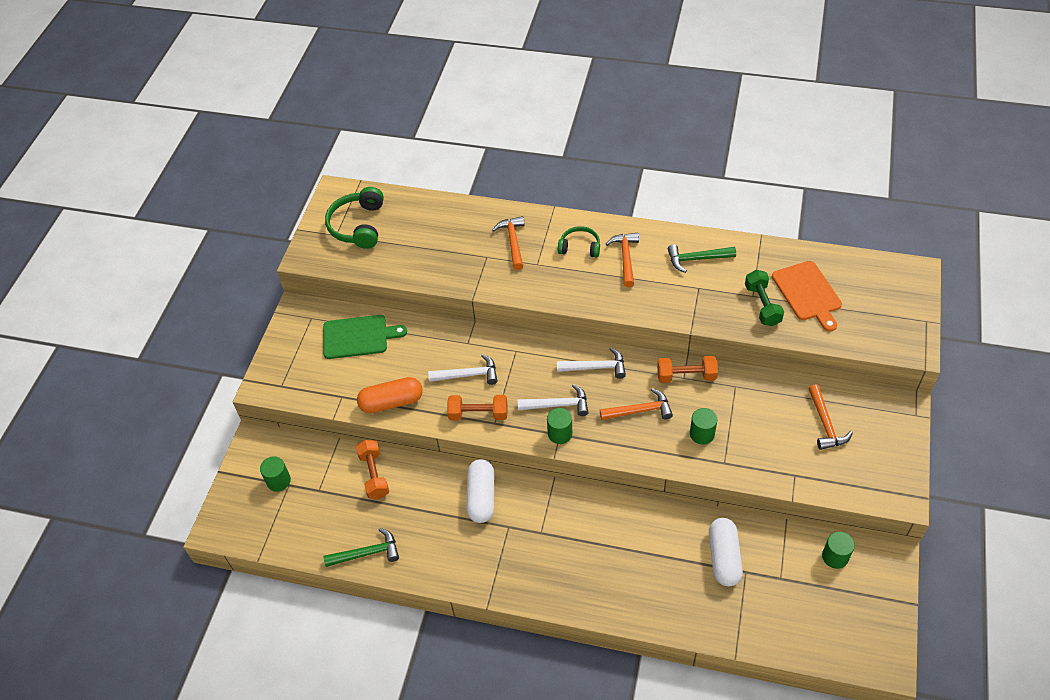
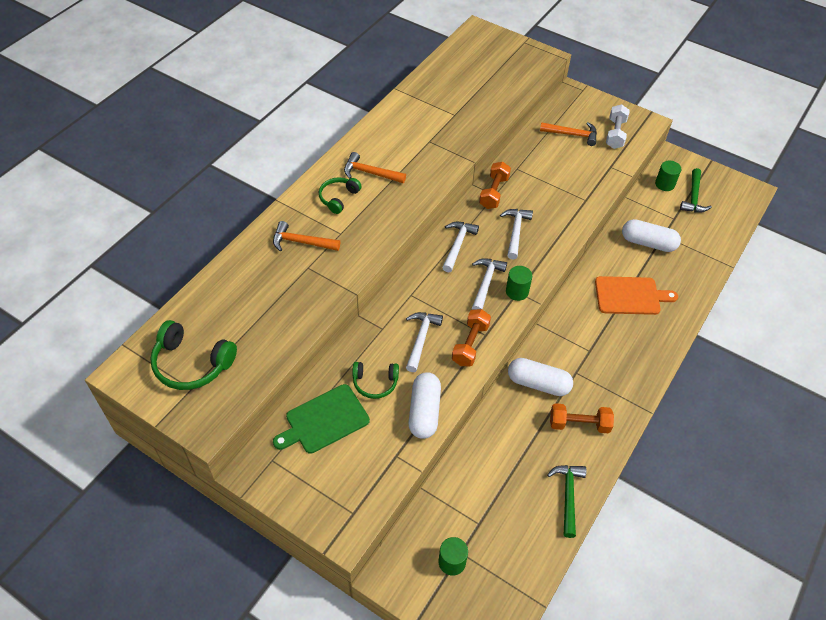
camera: 75 degrees left, 0 degrees up
(358, 337) = (324, 420): green cutting board -> green cutting board turned 135 degrees counterclockwise
(374, 475) = (480, 466): orange dumbbell -> orange dumbbell (579, 424)
(391, 402) = (424, 412): orange capsule -> white capsule
(407, 358) = (375, 383): none -> green headphones
(640, 410) = (515, 232): orange hammer -> white hammer
(696, 259) = (398, 132): green hammer -> green hammer (693, 197)
(702, 434) = (554, 203): green cylinder -> none
(762, 305) = (467, 113): green dumbbell -> none
(807, 293) = (468, 86): orange cutting board -> orange cutting board (630, 296)
(856, 467) = (615, 134): none -> white dumbbell

